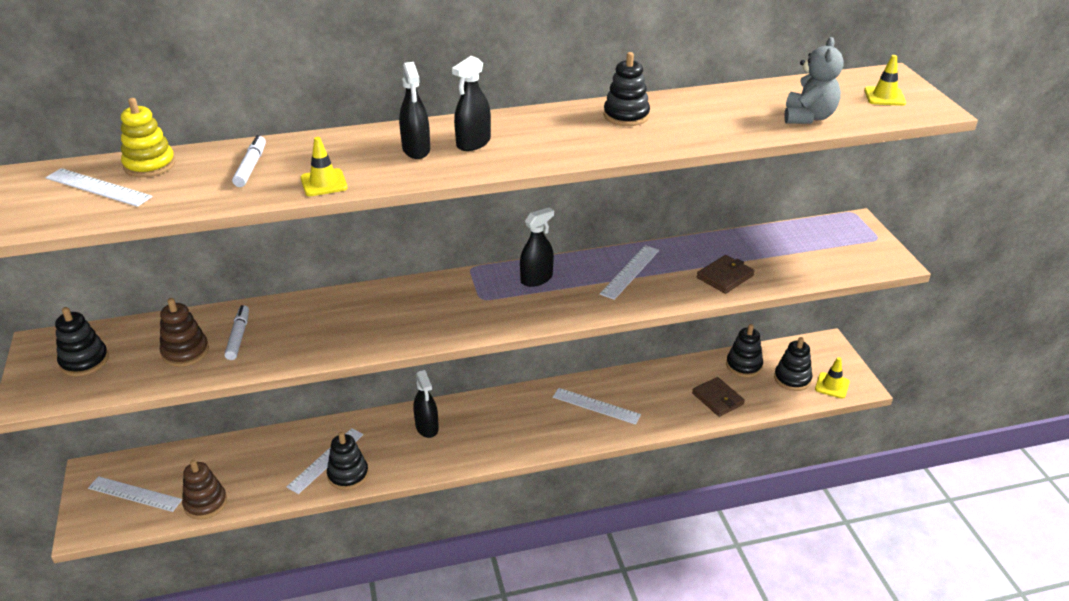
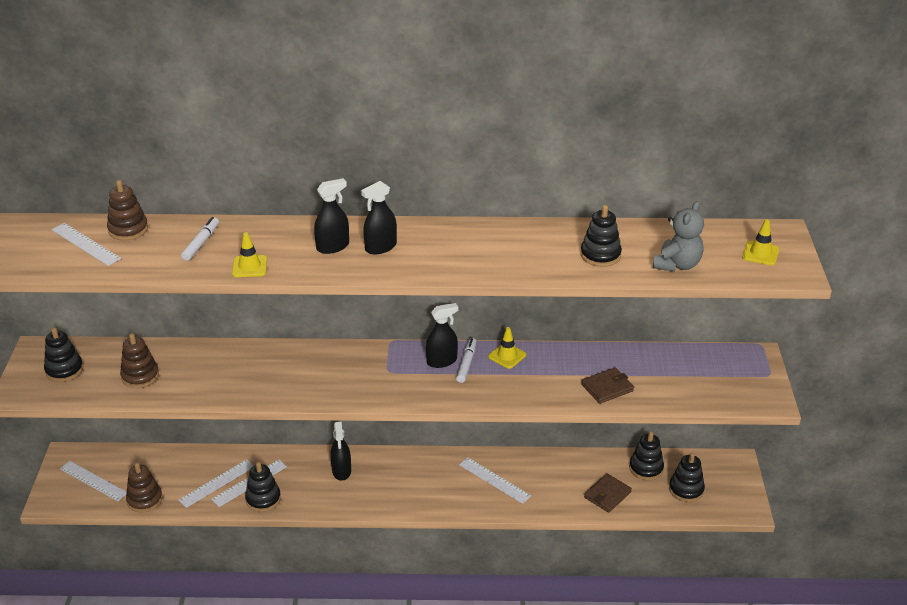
camera: 15 degrees right, 0 degrees up
(149, 165) = (128, 229): yellow stacking toy -> brown stacking toy
(238, 337) = (184, 370): white marker -> white marker (466, 364)
(416, 150) = (333, 247): black spray bottle -> black spray bottle turned 120 degrees counterclockwise
(626, 116) = (519, 239): black stacking toy -> black stacking toy (600, 255)
(630, 272) = (525, 368): white ruler -> white ruler (217, 483)
(718, 399) = (607, 495): brown wallet -> brown wallet turned 60 degrees clockwise
(832, 385) = (721, 503): yellow traffic cone -> yellow traffic cone (507, 356)

